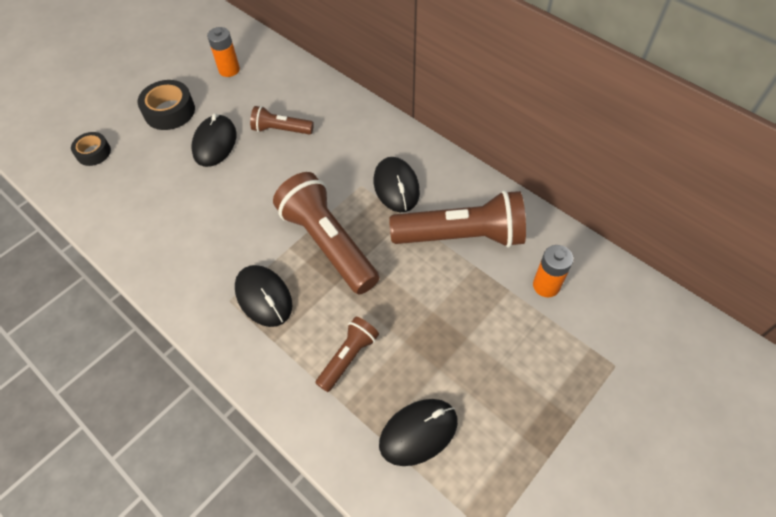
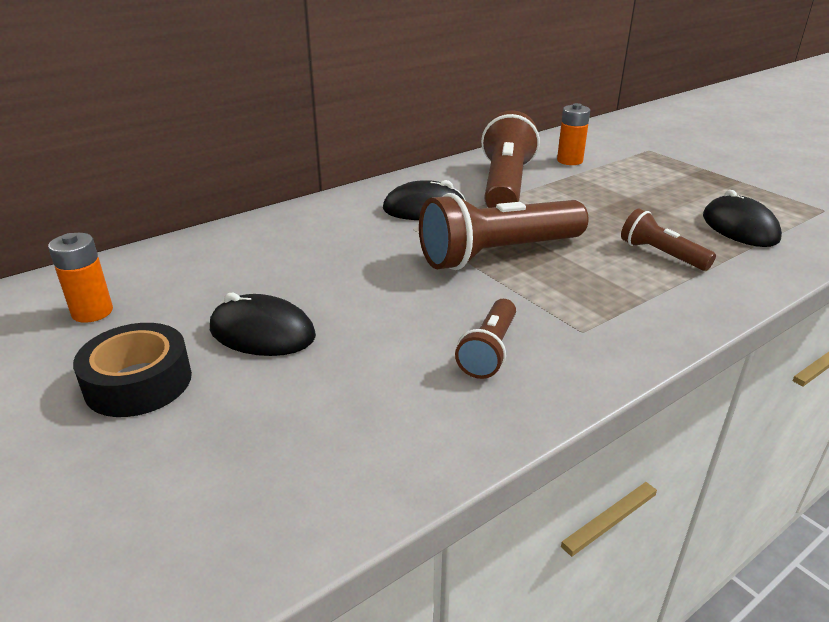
camera: 80 degrees left, 25 degrees down
(93, 153) = (176, 497): black tape -> none
(264, 297) = (578, 303): black mouse -> none
(281, 130) = (277, 273): brown flashlight -> brown flashlight (489, 351)

